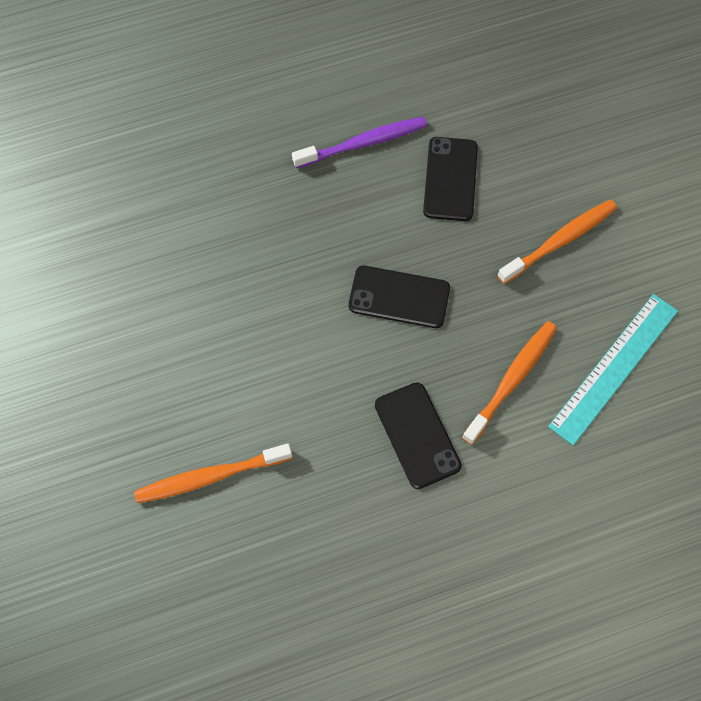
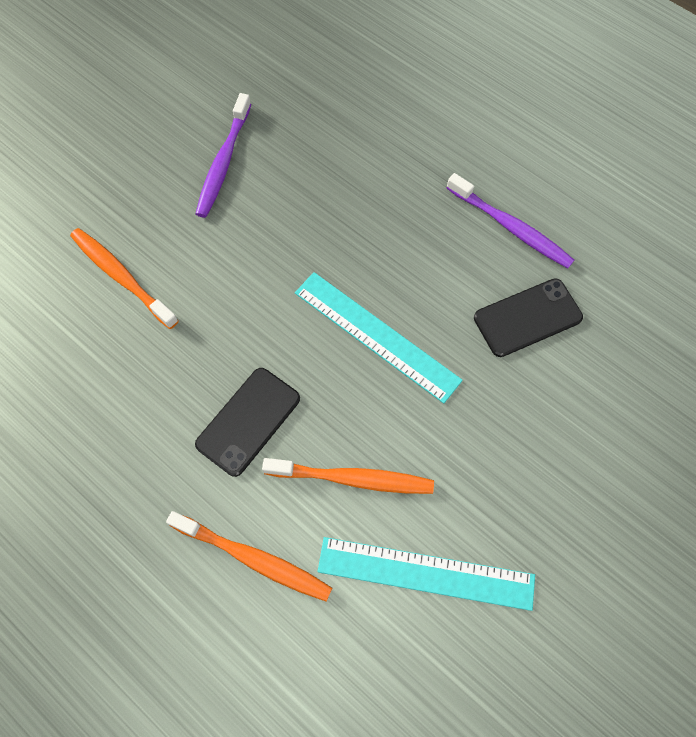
camera: 60 degrees right, 0 degrees up
(145, 331) = (223, 162): none -> purple toothbrush
(399, 297) = (376, 336): black phone -> turquoise ruler
(560, 241) = (531, 451): orange toothbrush -> orange toothbrush (254, 559)

